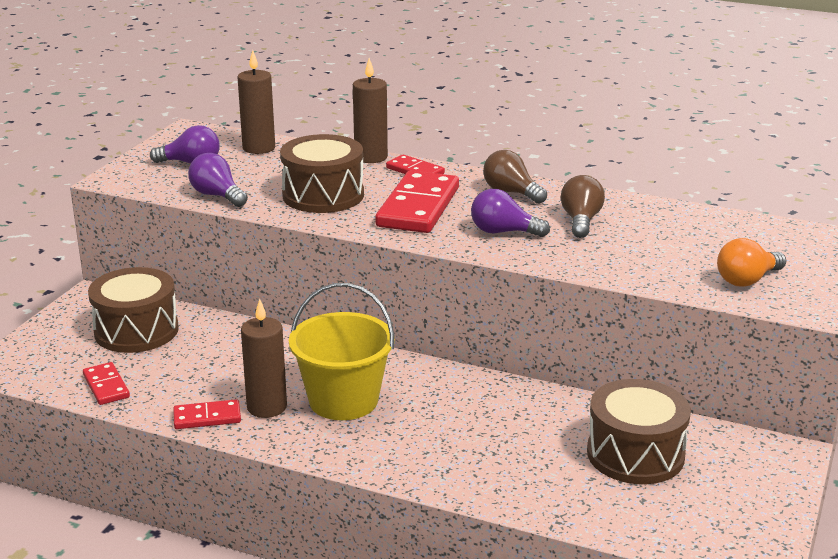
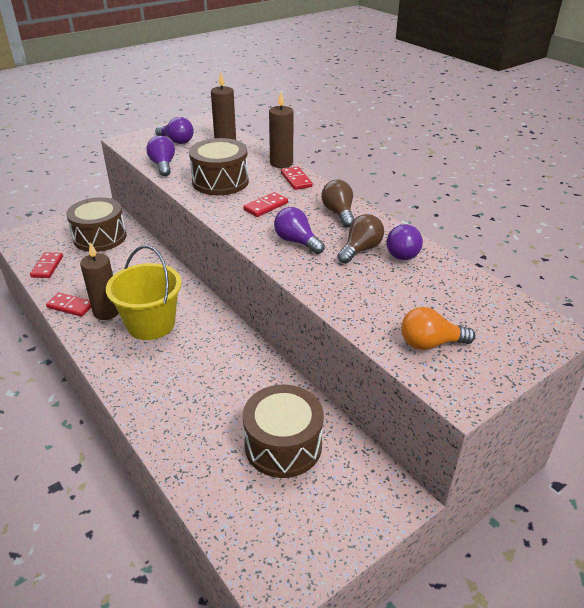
camera: 30 degrees right, 10 degrees up
(418, 207) = (266, 206): red domino -> red domino, size x0.52
(624, 212) = (401, 252): none -> purple light bulb

